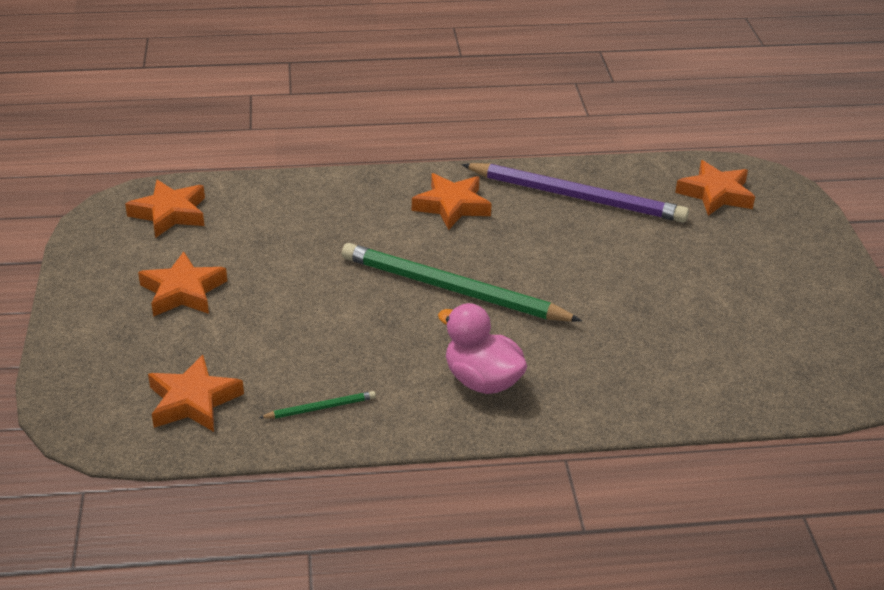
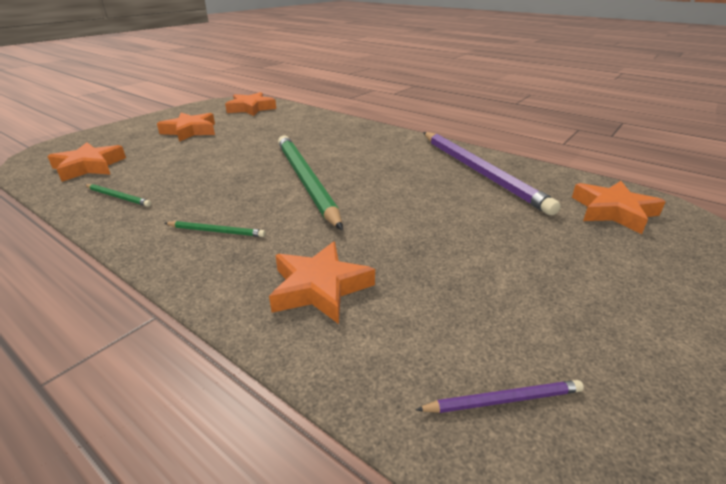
camera: 45 degrees right, 5 degrees down
(452, 206) = (386, 148): orange star -> orange star (320, 288)
(482, 381) = (216, 231): pink duck -> green pencil
(803, 371) = (503, 400): none -> purple pencil

